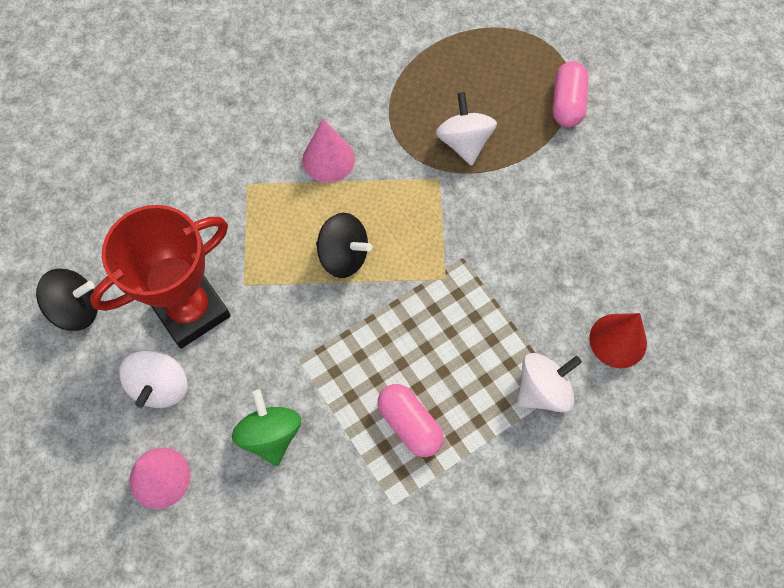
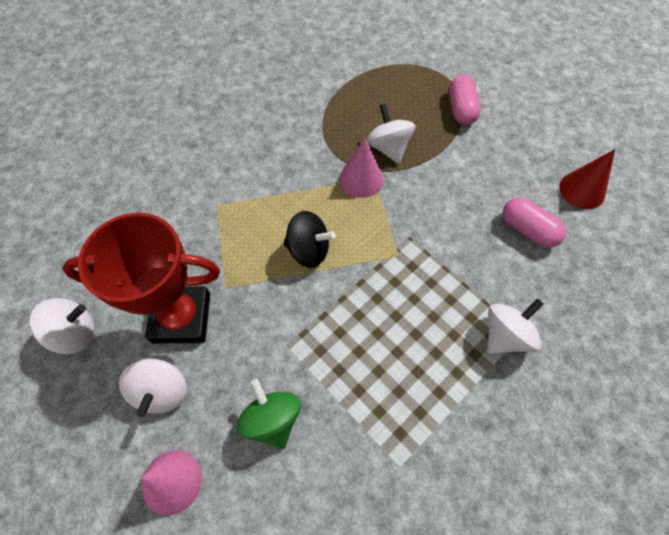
camera: 10 degrees left, 5 degrees down
(76, 309) = (75, 334): black spinning top -> white spinning top
(191, 310) = (181, 318): red trophy -> red trophy turned 45 degrees clockwise
(328, 159) = (281, 176): pink cone -> pink cone (361, 179)
(409, 424) = (397, 386): pink capsule -> pink capsule (528, 230)
(618, 340) = (555, 283): red cone -> red cone (582, 190)

